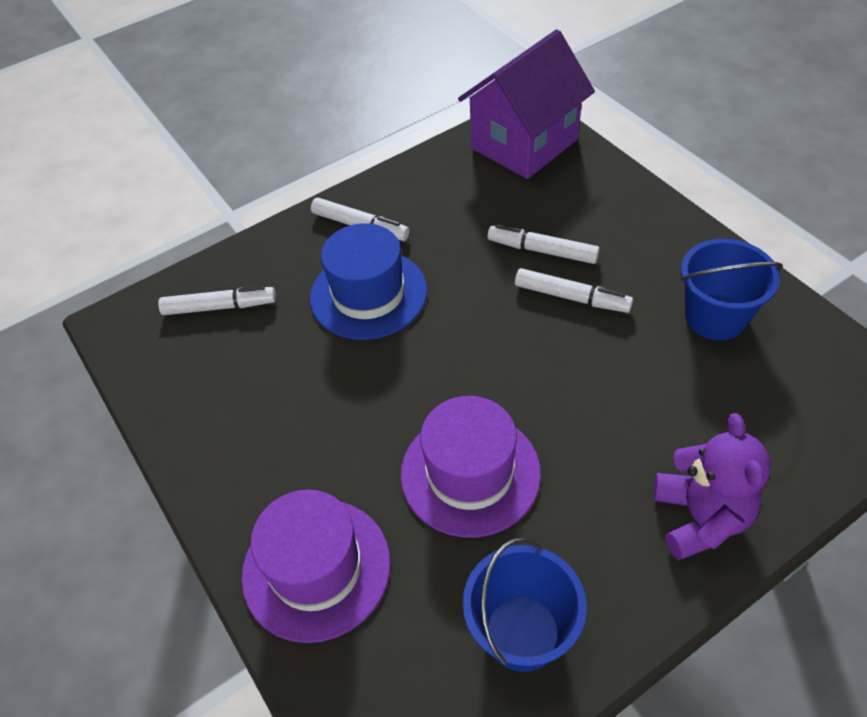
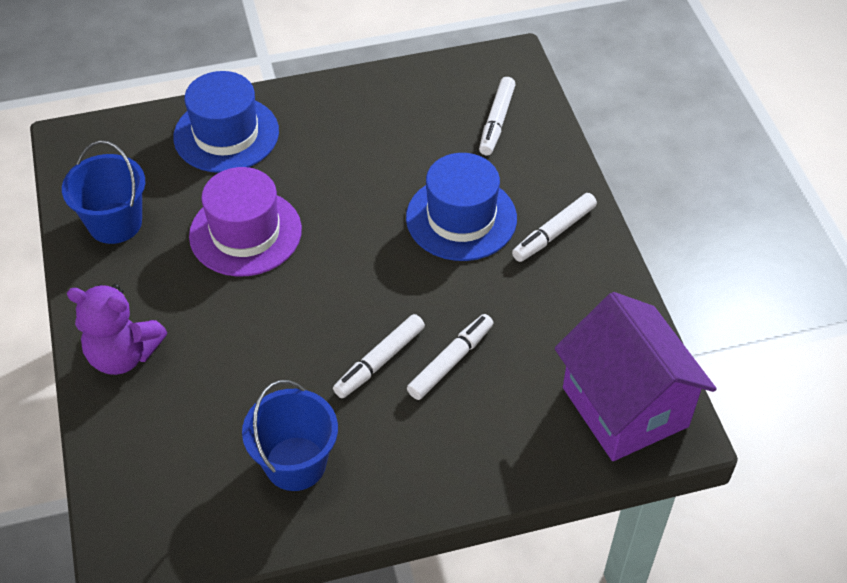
camera: 105 degrees right, 0 degrees up
(316, 568) = (226, 134): purple hat -> blue hat

